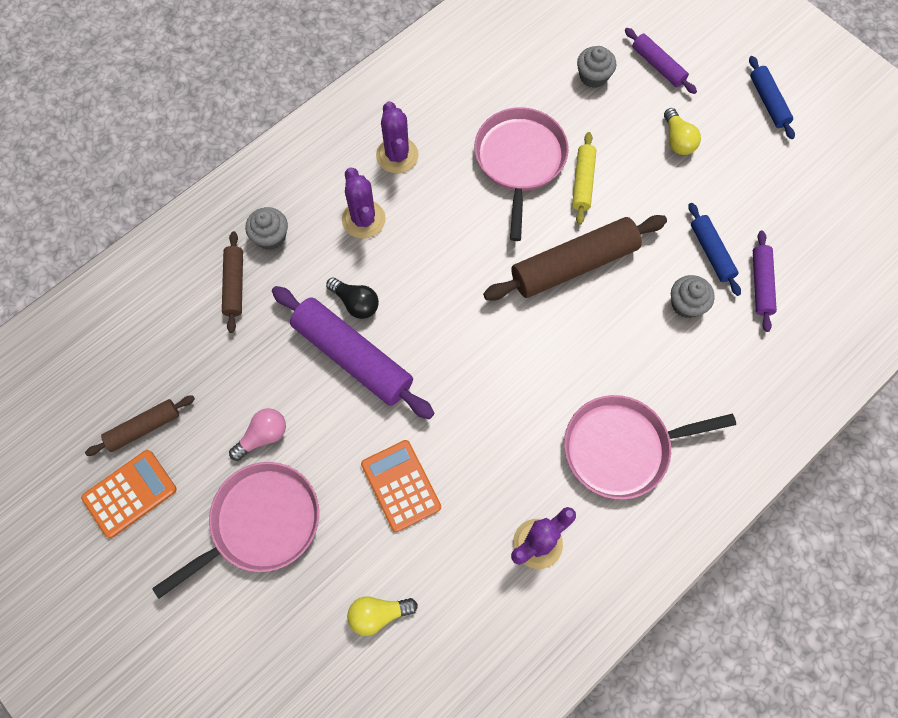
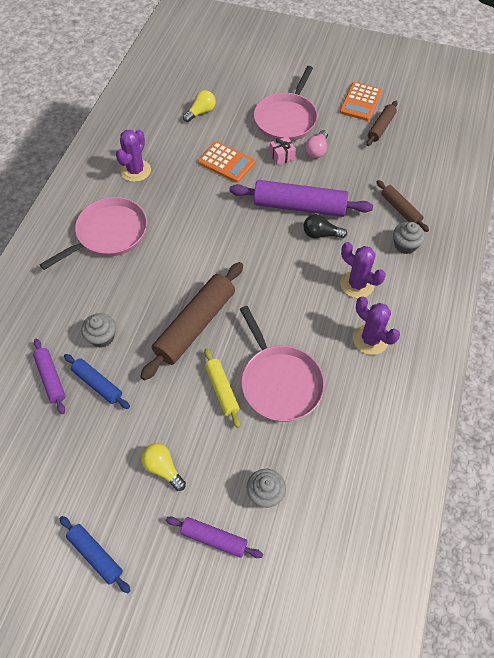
camera: 150 degrees right, 10 degrees down
(317, 453) = (282, 156): none -> pink gift

